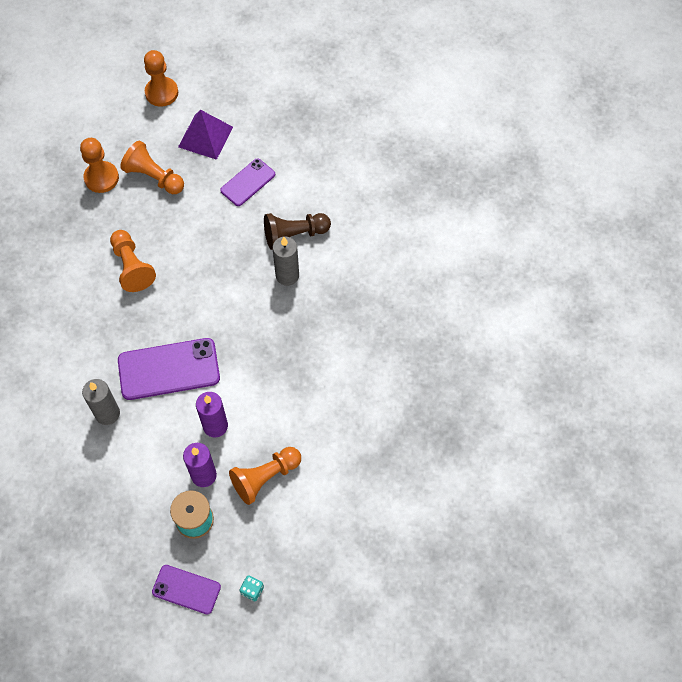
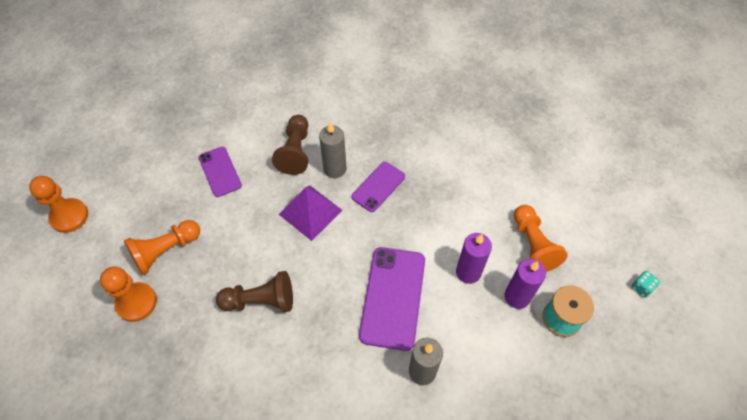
camera: 70 degrees left, 5 degrees down
(132, 267) = (261, 301): orange pawn -> brown pawn
(186, 589) = (632, 345): purple phone -> purple phone (378, 187)
(205, 136) = (147, 192): purple pyramid -> purple pyramid (310, 212)

